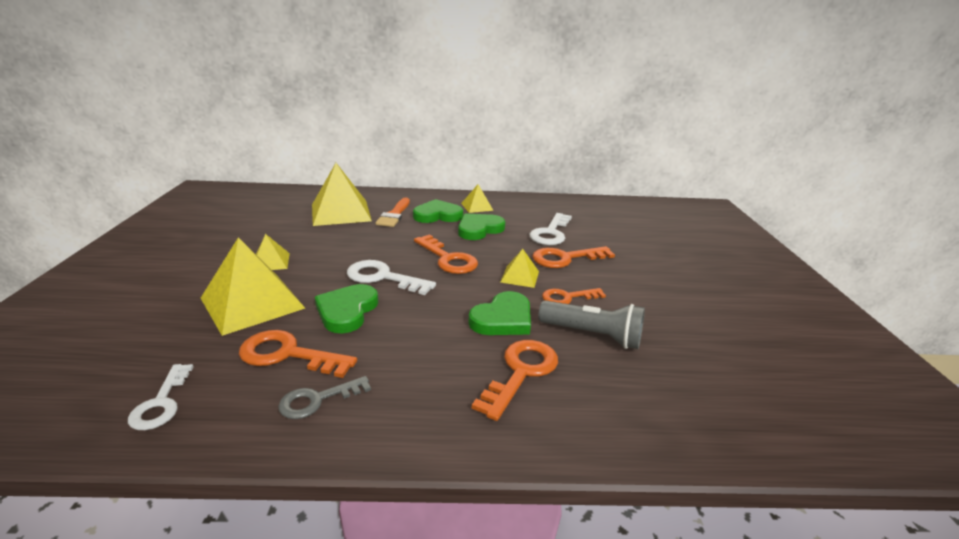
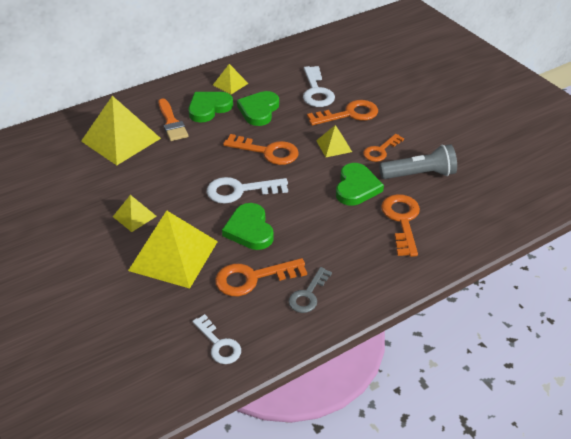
camera: 30 degrees left, 15 degrees up
(565, 258) = (349, 114): orange key -> orange key turned 150 degrees counterclockwise

